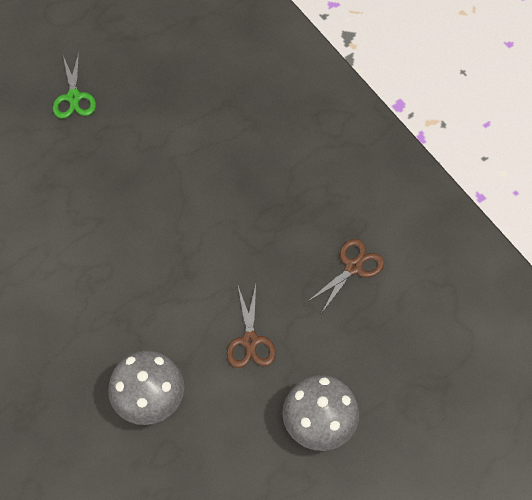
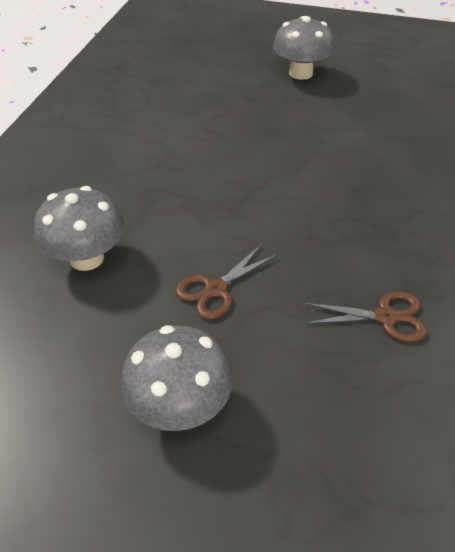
camera: 50 degrees right, 15 degrees down
(74, 97) = (300, 73): green scissors -> grey mushroom

